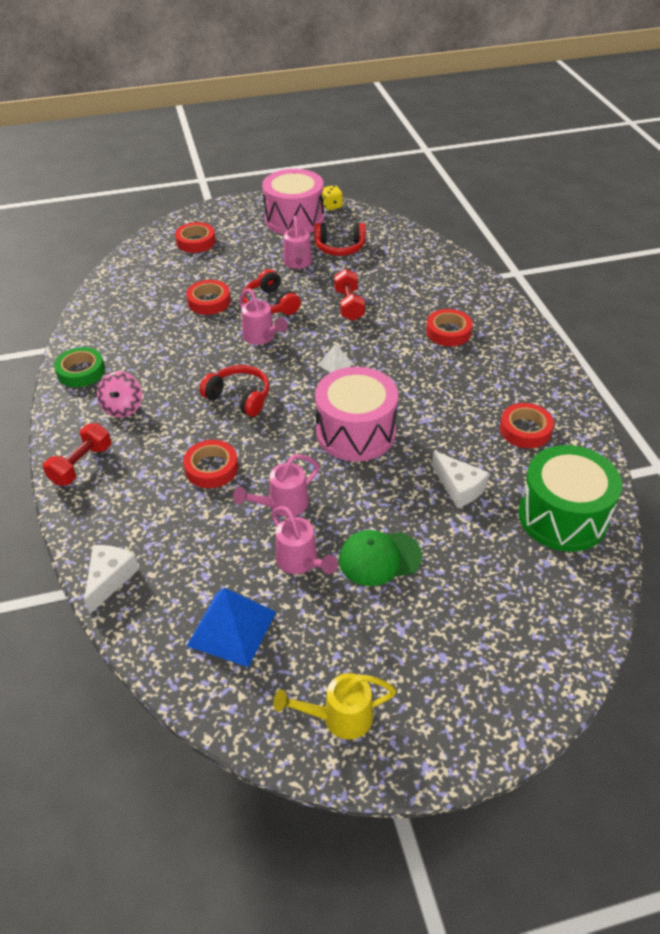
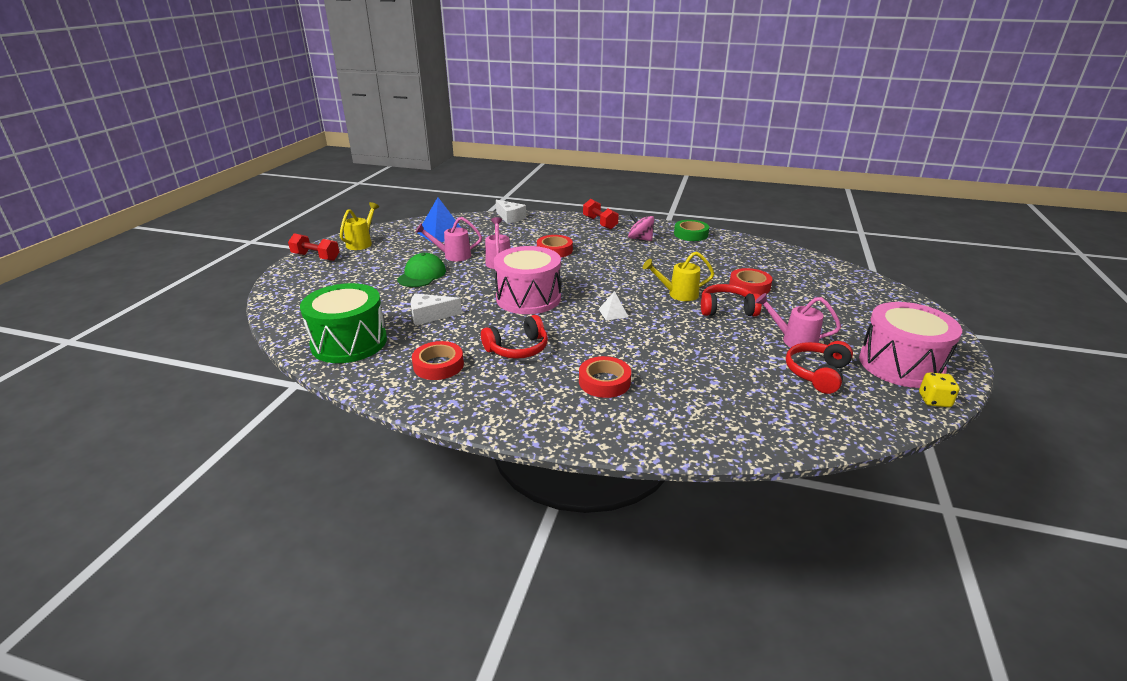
camera: 120 degrees right, 15 degrees down
(196, 242) = (864, 302): red tape -> none
(239, 397) = (612, 271): red headphones -> red headphones (518, 348)
(261, 337) = (678, 294): pink watering can -> yellow watering can
(349, 305) = (696, 344): red dumbbell -> red dumbbell (316, 257)

